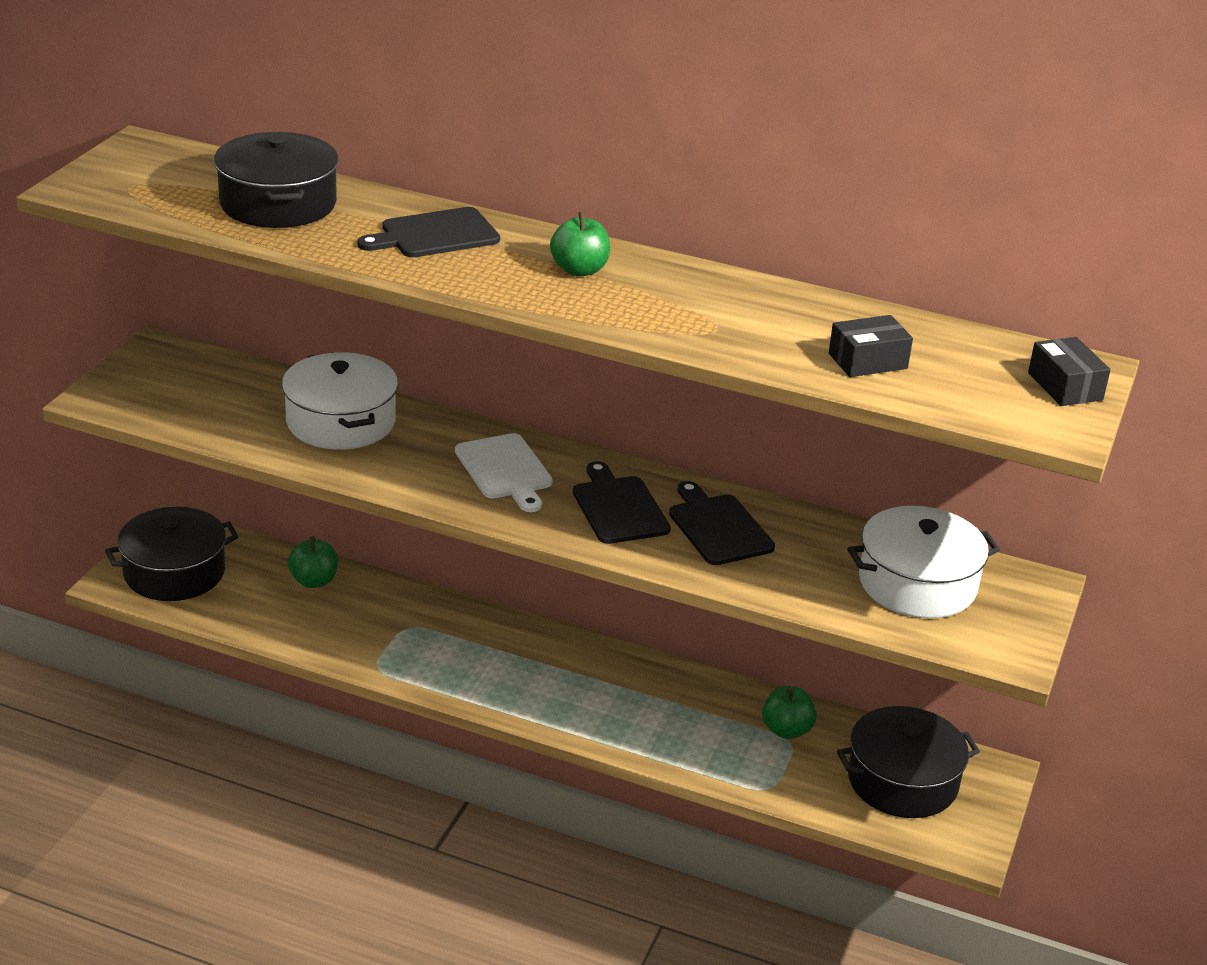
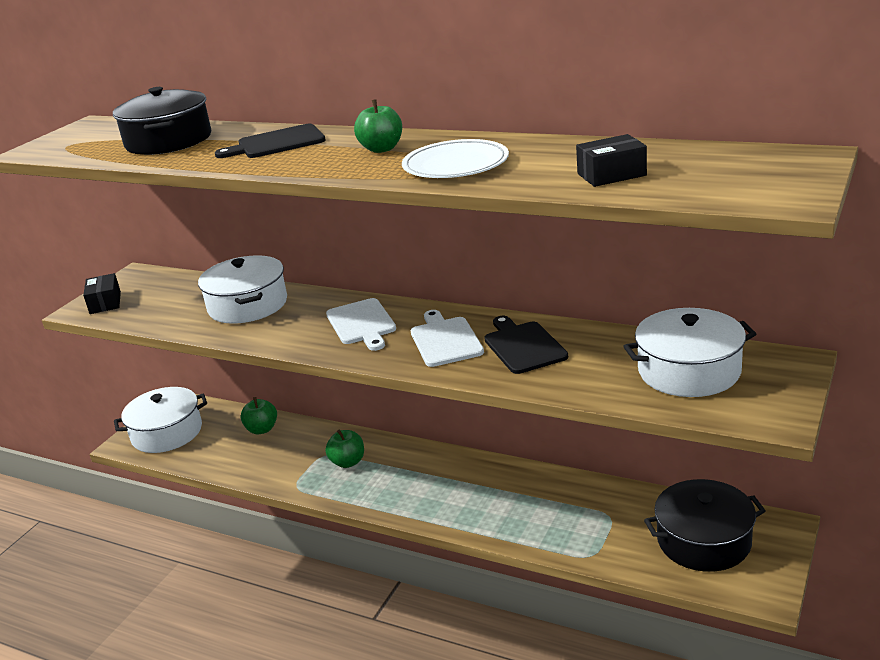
camera: 10 degrees right, 5 degrees down
(174, 572) = (167, 433): black pot -> white pot
(618, 507) = (445, 340): black cutting board -> white cutting board
(680, 314) = (455, 165): none -> white plate
(786, 730) = (607, 507): green apple -> green apple (348, 462)
(1065, 386) = (791, 170): black box -> black box (105, 303)

